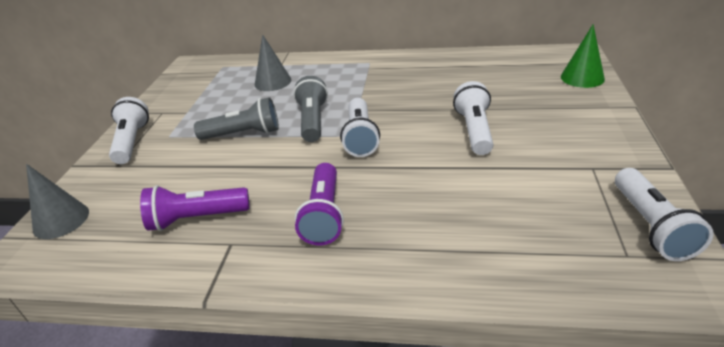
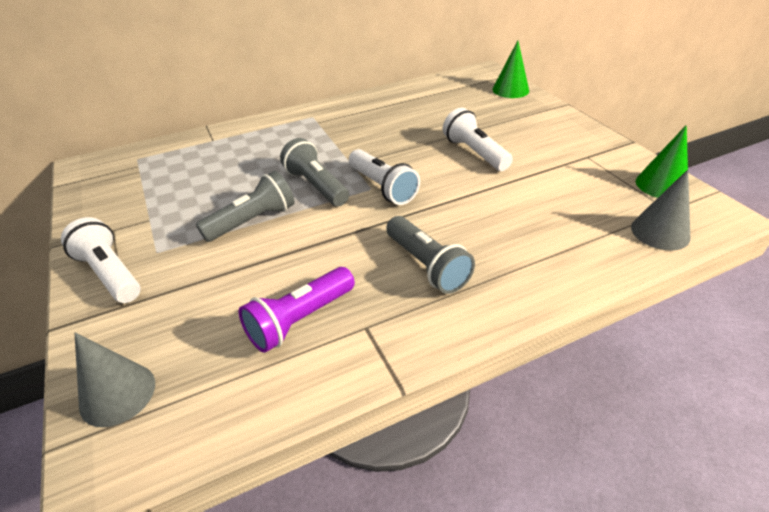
camera: 35 degrees left, 5 degrees up
(273, 82) = (224, 160): grey cone -> grey cone (660, 232)
(324, 215) = (427, 265): purple flashlight -> grey flashlight
(651, 226) = (661, 185): white flashlight -> green cone

